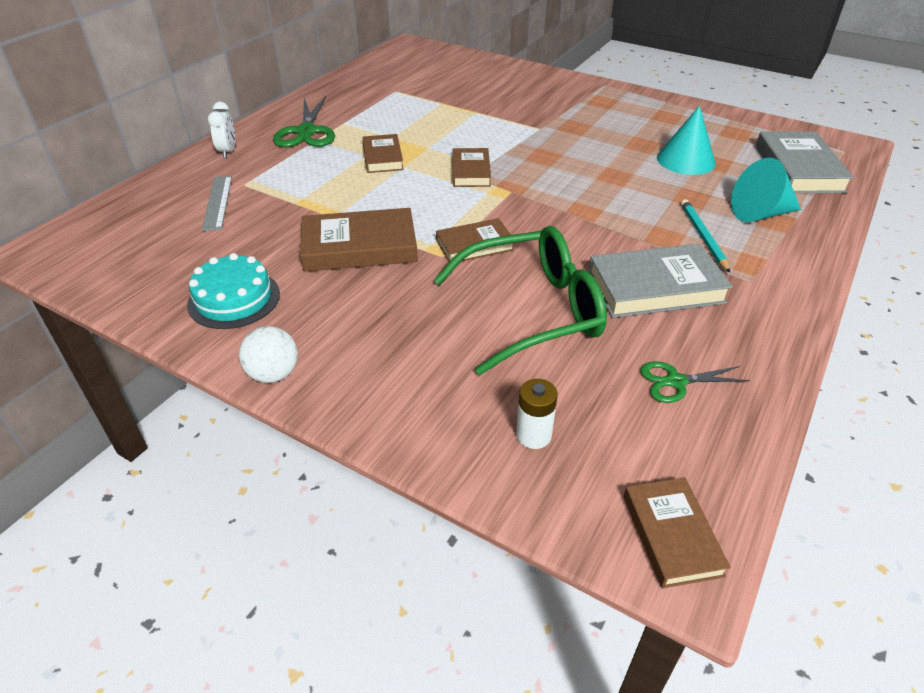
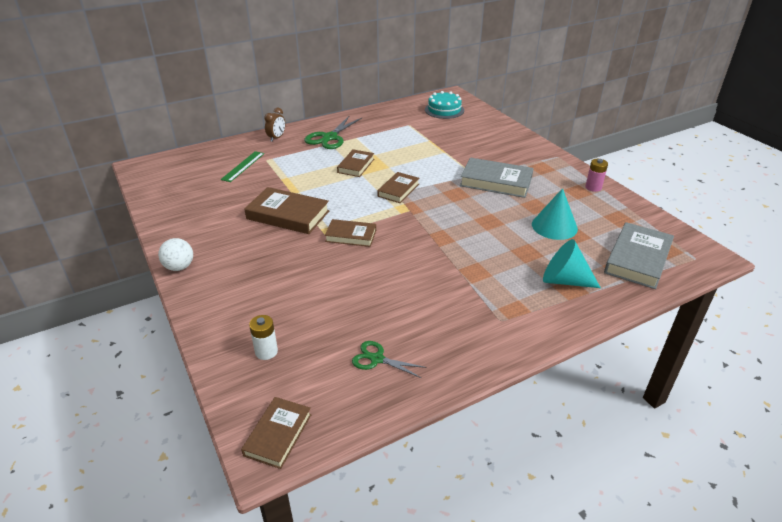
camera: 30 degrees right, 5 degrees down
(218, 202) = (243, 166): grey ruler -> green ruler
(228, 151) = (276, 138): white clock -> brown clock
(234, 299) = (200, 221): turquoise cake -> turquoise cake (444, 110)
(533, 310) = (342, 285): green glasses -> none
(655, 287) = (431, 300): grey book -> grey book (496, 182)
(676, 108) = (593, 187): none -> pink battery
(703, 237) = (502, 281): turquoise pencil -> none

